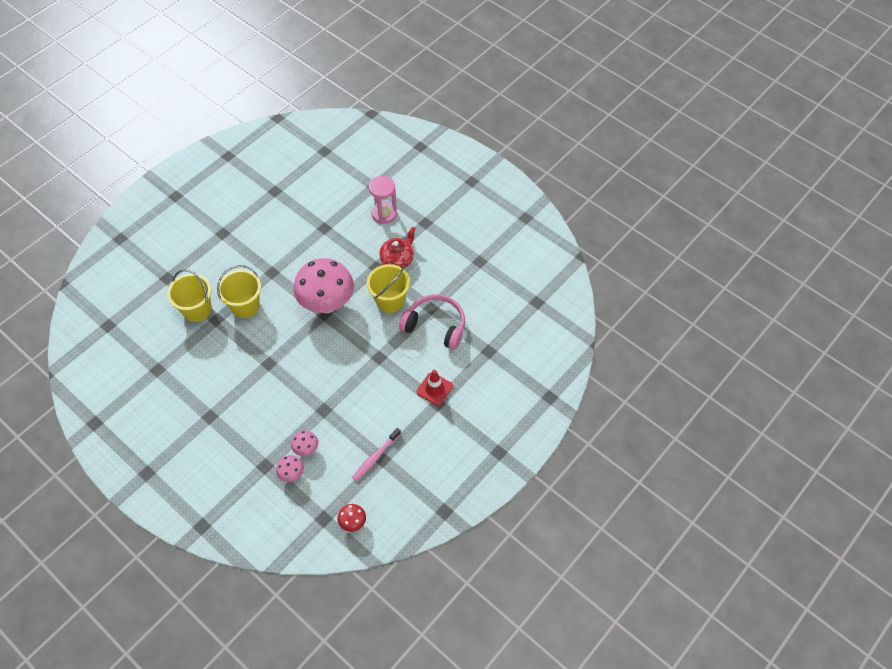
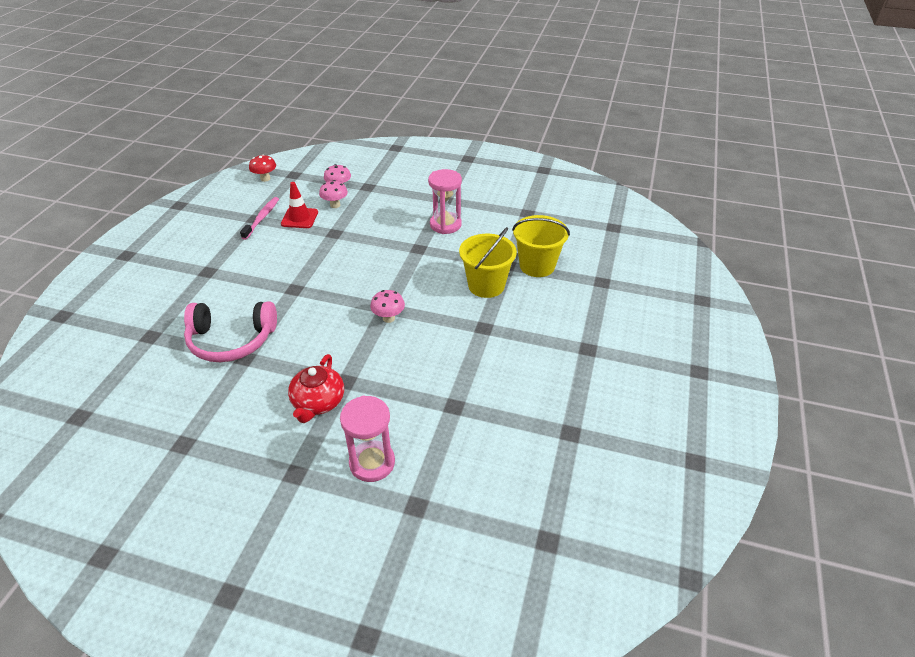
camera: 155 degrees right, 15 degrees down
(231, 382) = (445, 225): none -> pink hourglass
(327, 304) = (388, 318): pink mushroom -> pink mushroom, size x0.42
(390, 301) = (306, 347): yellow bucket -> none
(434, 389) = (214, 282): red traffic cone -> red traffic cone (299, 218)

